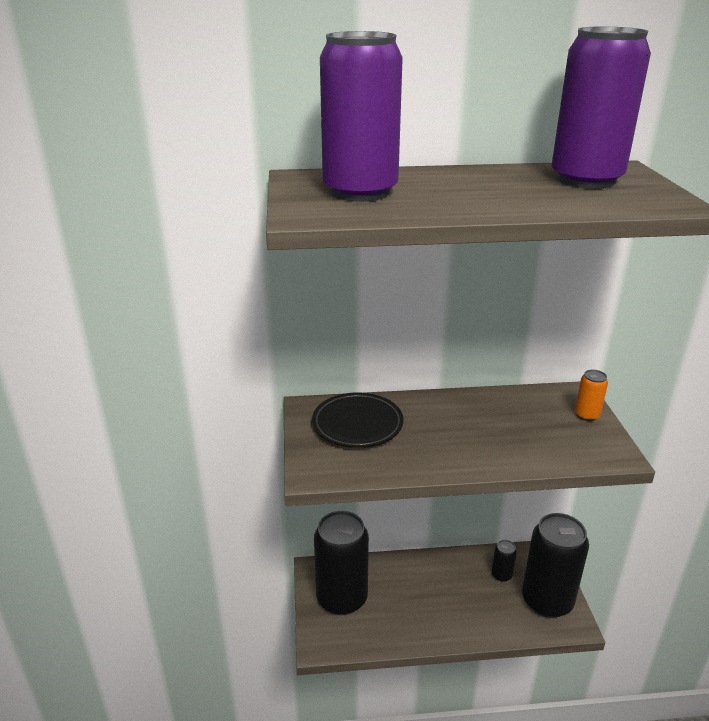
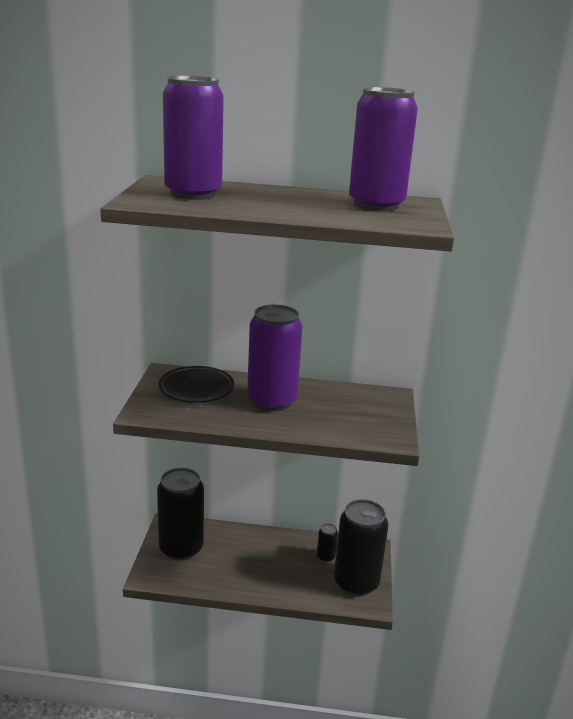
camera: 10 degrees right, 5 degrees down
(452, 426) = (272, 401): none -> purple can
(587, 415) = (390, 410): orange can -> none

